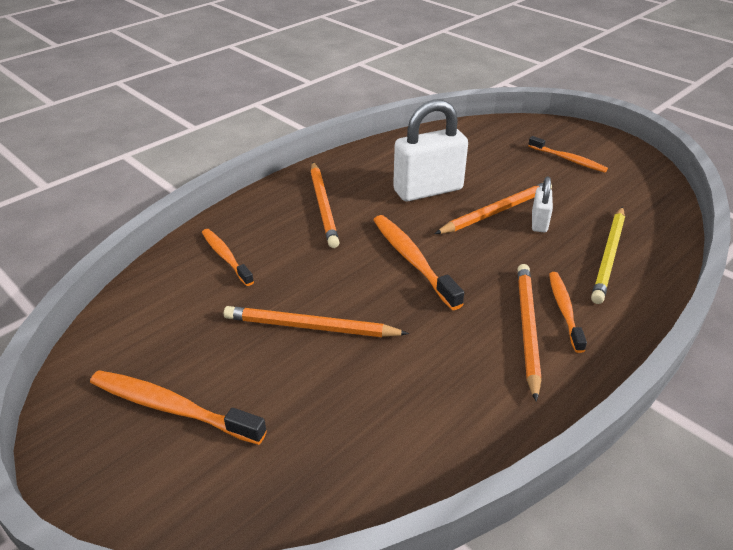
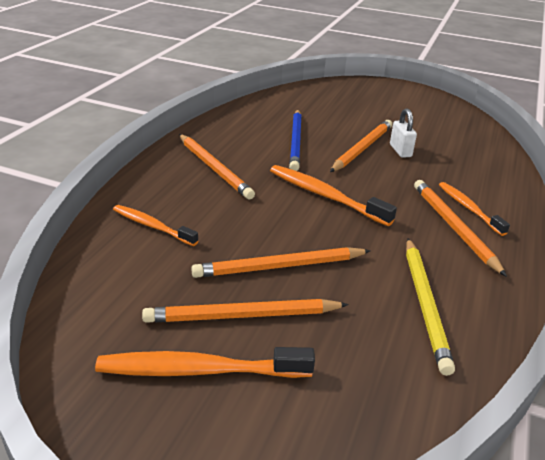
camera: 25 degrees left, 5 degrees down
(243, 367) = (243, 315): none -> orange pencil
(428, 190) = (295, 142): white padlock -> blue pencil
(568, 159) = (385, 104): orange toothbrush -> none
(608, 256) = (468, 165): yellow pencil -> yellow pencil (424, 304)

